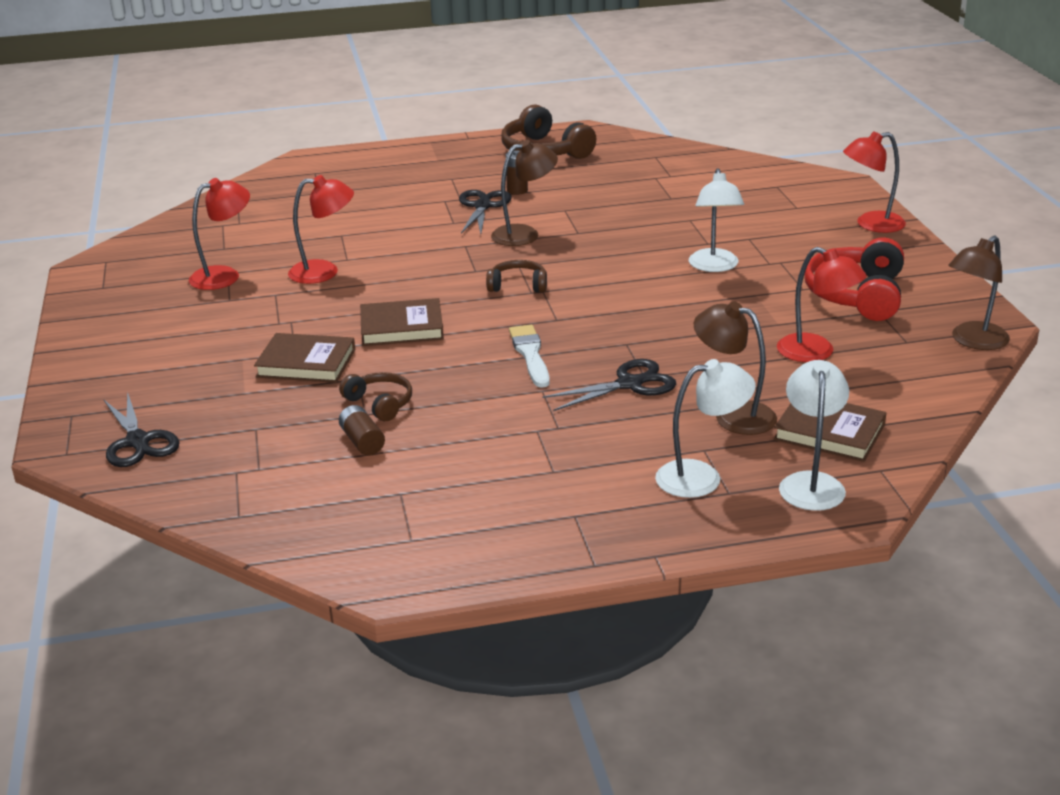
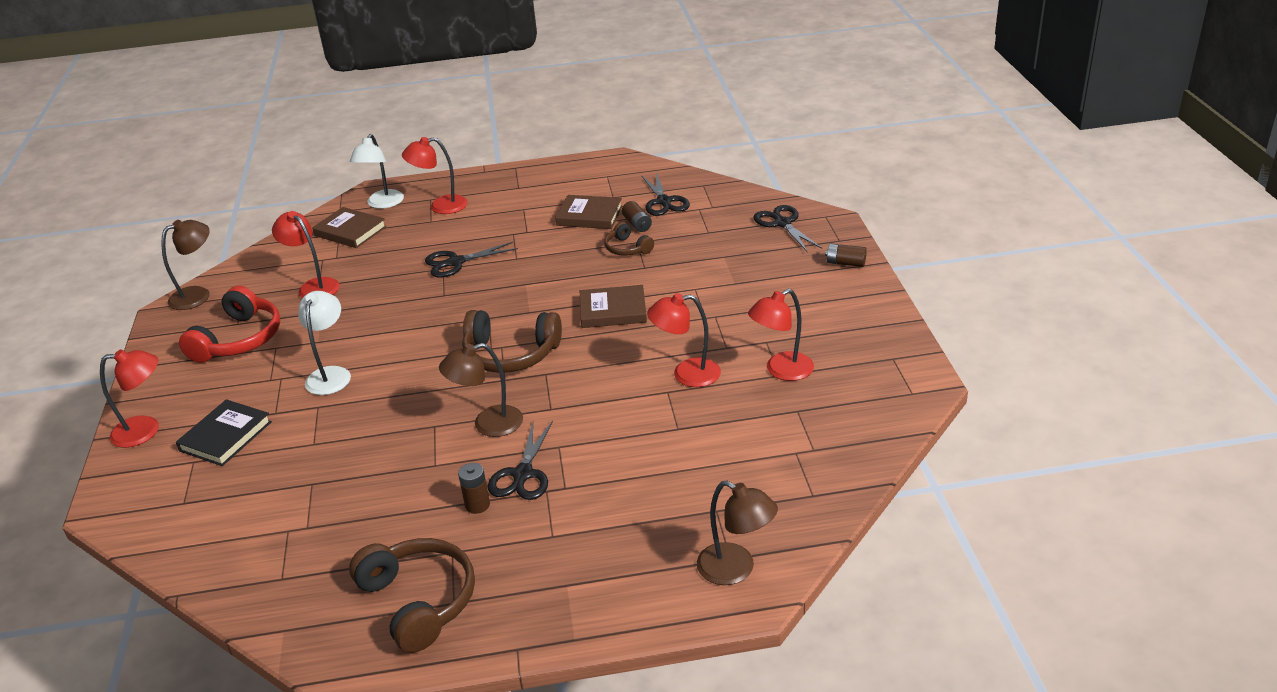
camera: 175 degrees left, 5 degrees up
(84, 383) = (845, 263): none -> brown battery
(306, 363) = (684, 279): brown book -> brown book (589, 216)
(313, 482) = (664, 201): none -> black scissors
(518, 285) = (511, 354): brown headphones -> brown headphones, size x1.82
(530, 354) = (517, 286): white brush -> none
(702, 477) = (440, 206): white lamp -> red lamp
(733, 415) = (400, 241): brown lamp -> brown lamp (736, 569)
(783, 222) = (225, 436): none -> black book

